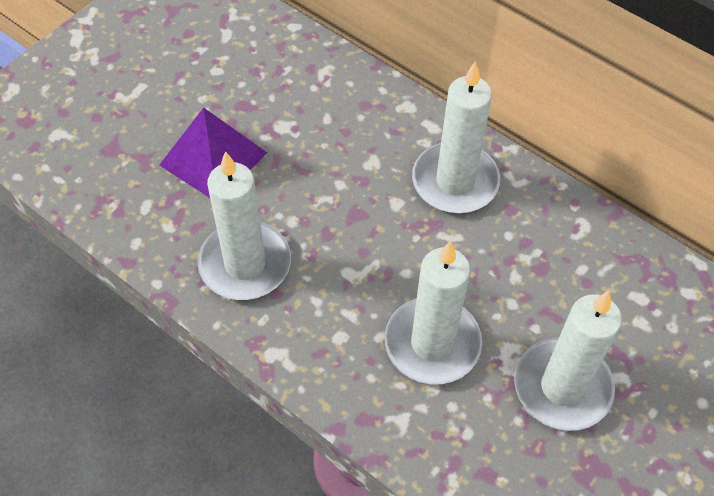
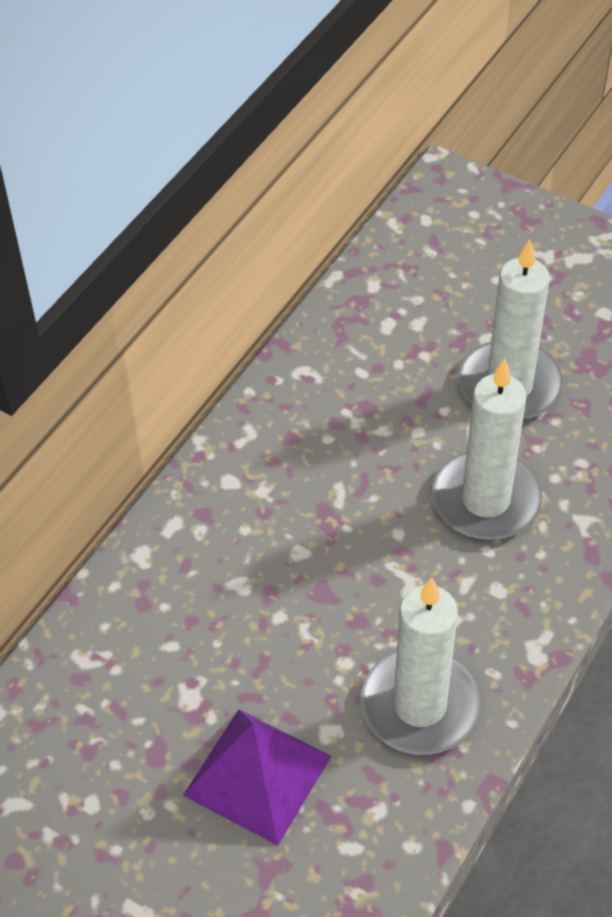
camera: 95 degrees left, 5 degrees down
(455, 181) = (258, 494): white candle -> none

